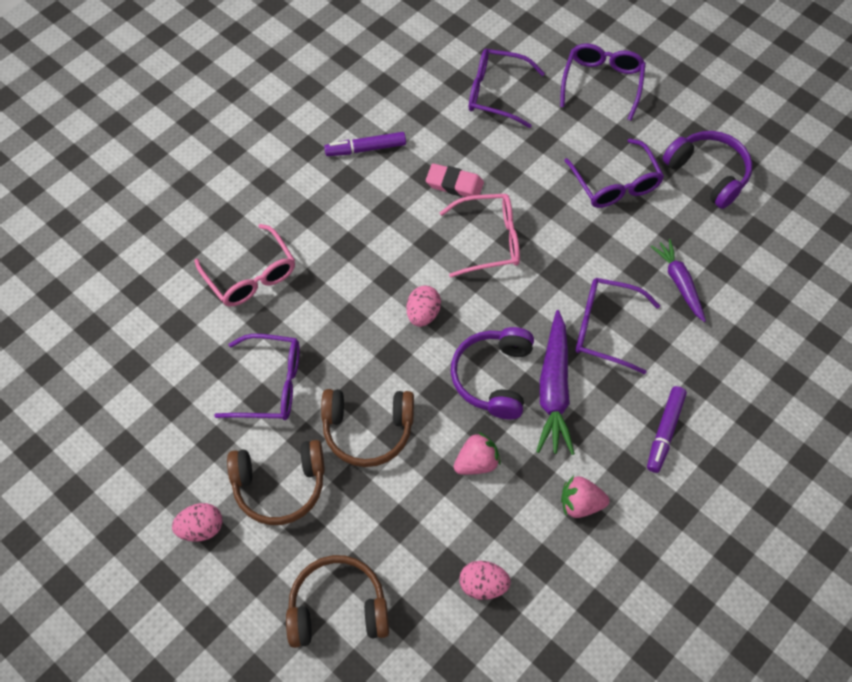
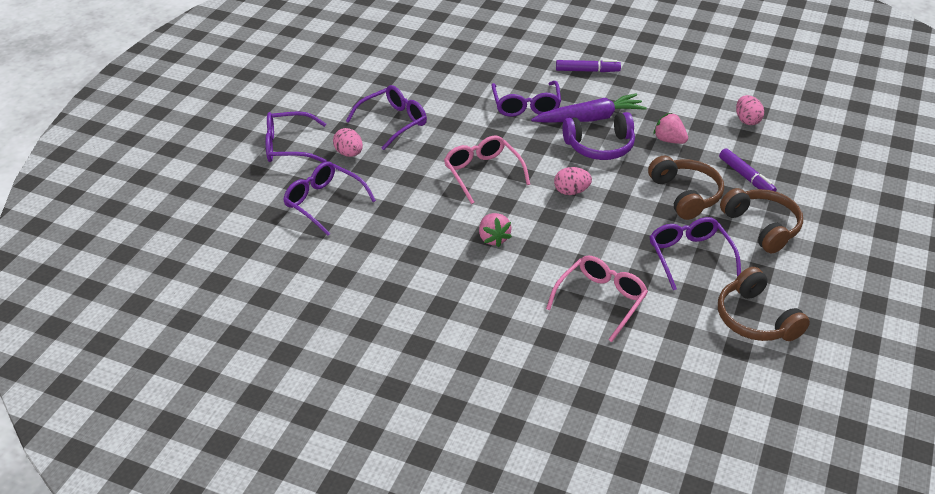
camera: 110 degrees left, 20 degrees down
(201, 528) = (827, 257): pink egg -> pink egg (349, 153)
(338, 608) = (817, 175): brown headphones -> brown headphones (755, 319)
(365, 149) = (424, 267): purple marker -> purple marker (746, 177)
(454, 184) = (436, 204): pink eraser -> none
(496, 93) = (323, 202): purple glasses -> purple glasses turned 135 degrees clockwise
(580, 503) = (662, 94): pink strawberry -> pink strawberry (493, 238)
(679, 283) = (468, 81): purple carrot -> none
(708, 173) = (362, 83): purple headphones -> none

